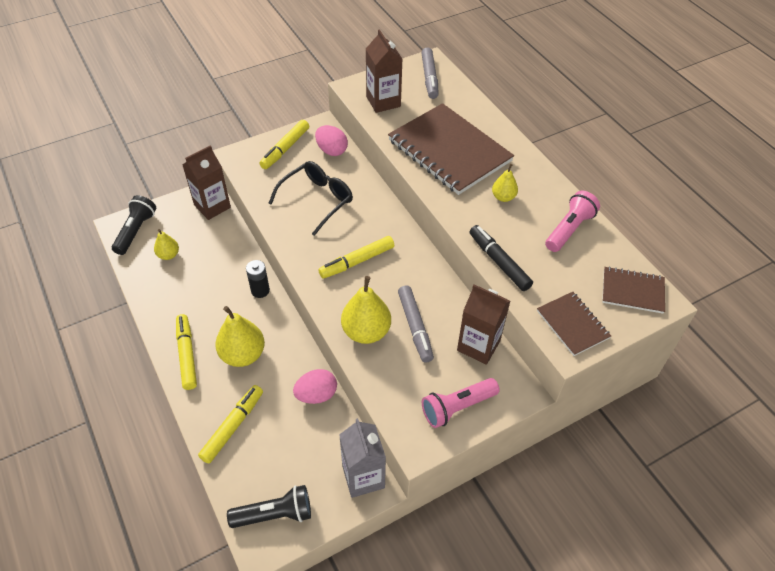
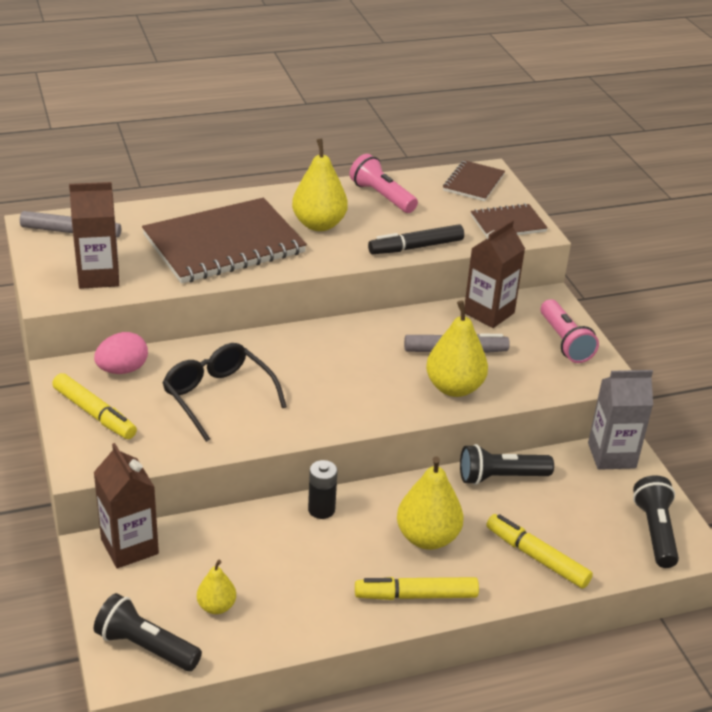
camera: 80 degrees left, 15 degrees down
(316, 395) = (500, 477): pink egg -> black flashlight
(357, 261) = (342, 378): yellow marker -> none
(503, 197) = (319, 224): yellow pear -> yellow pear, size x1.79

